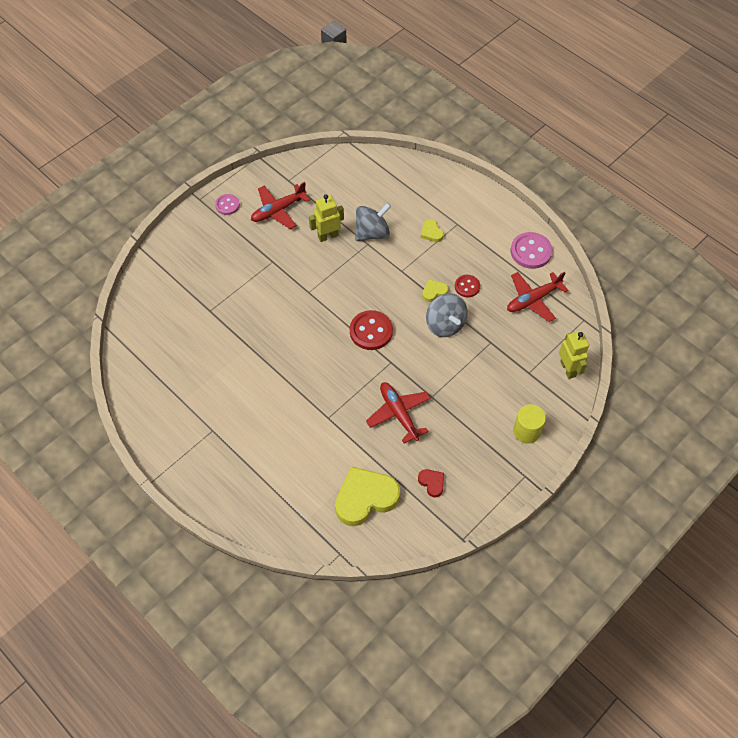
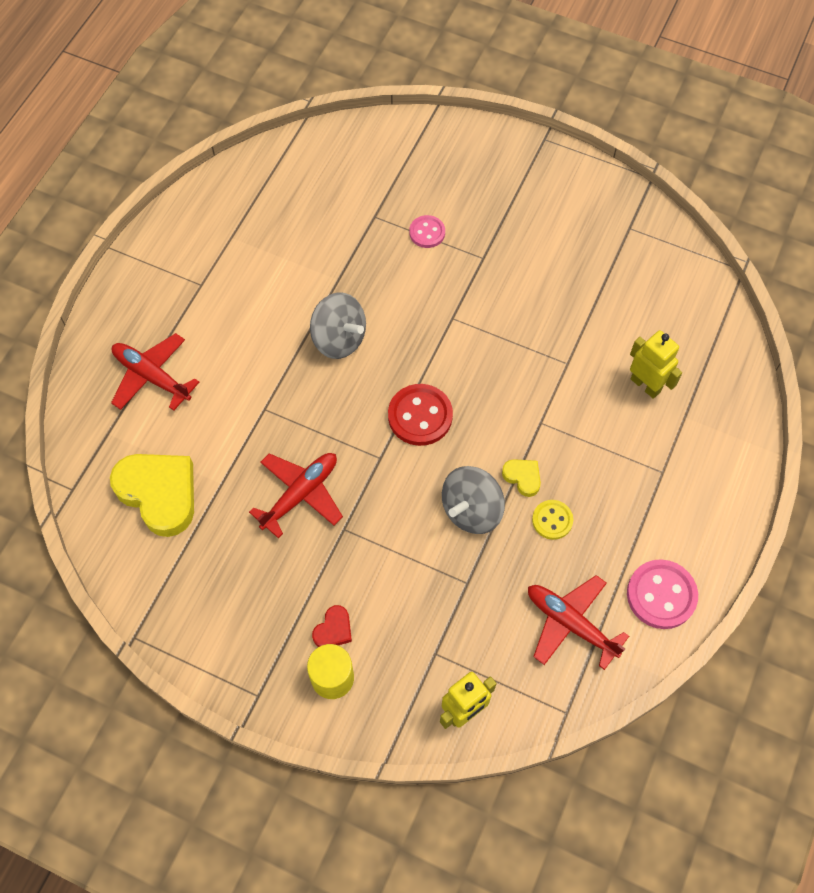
camera: 70 degrees right, 5 degrees up
(227, 205) = (550, 173): pink button -> pink button (427, 232)
(278, 210) = (571, 234): red plane -> red plane (152, 376)
(328, 236) = (556, 309): yellow robot -> yellow robot (645, 385)
(372, 233) = (589, 363): grey spinning top -> grey spinning top (339, 339)
(431, 232) = (628, 441): yellow heart -> none
(432, 483) = (207, 571): red heart -> red heart (333, 629)
(467, 286) = (552, 520): red button -> yellow button

